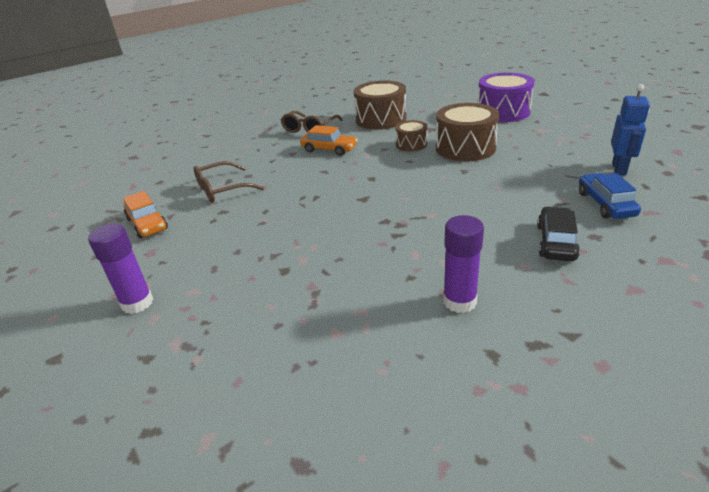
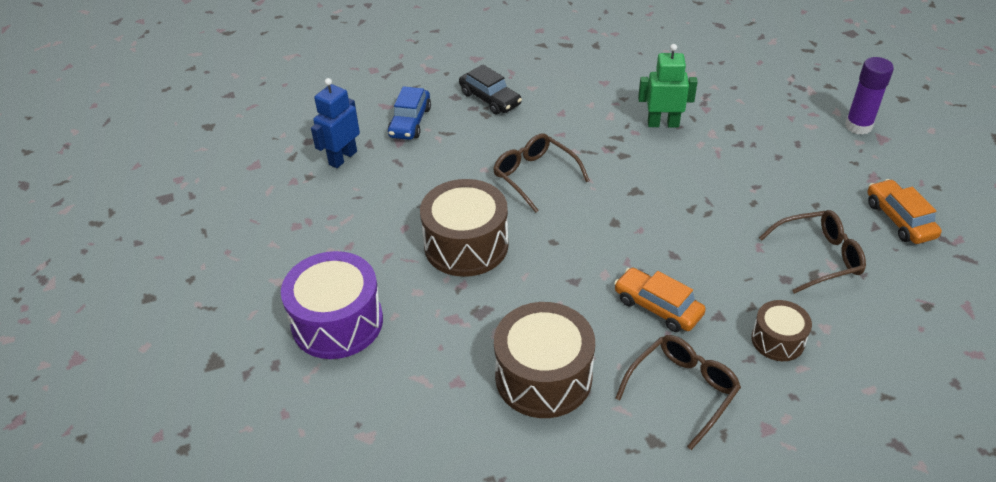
camera: 165 degrees left, 10 degrees up
(356, 257) = (663, 124): none -> green robot
(411, 144) = (531, 278): brown drum -> brown drum (778, 340)
(450, 190) = (535, 177): none -> brown glasses
(459, 301) = (597, 74): purple glue stick -> none
(556, 242) = (490, 99): black car -> black car turned 75 degrees counterclockwise

